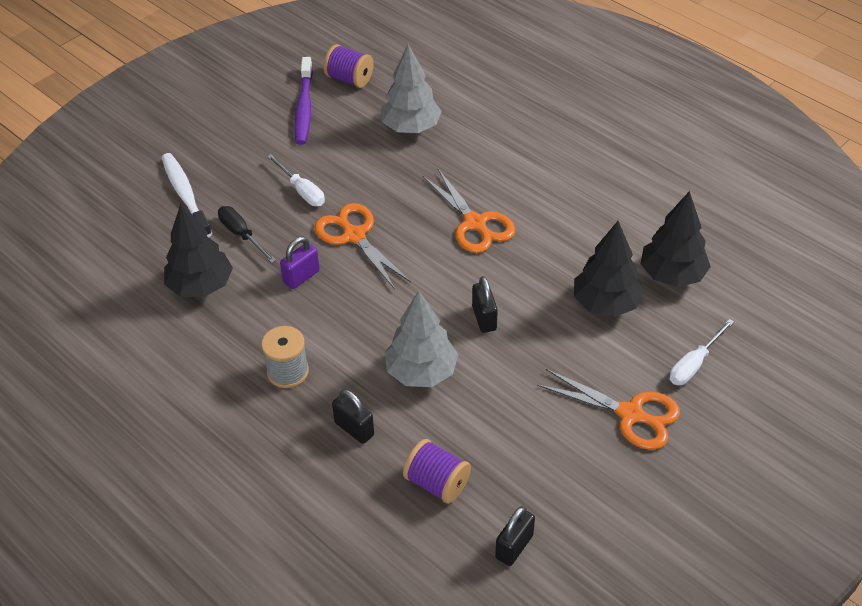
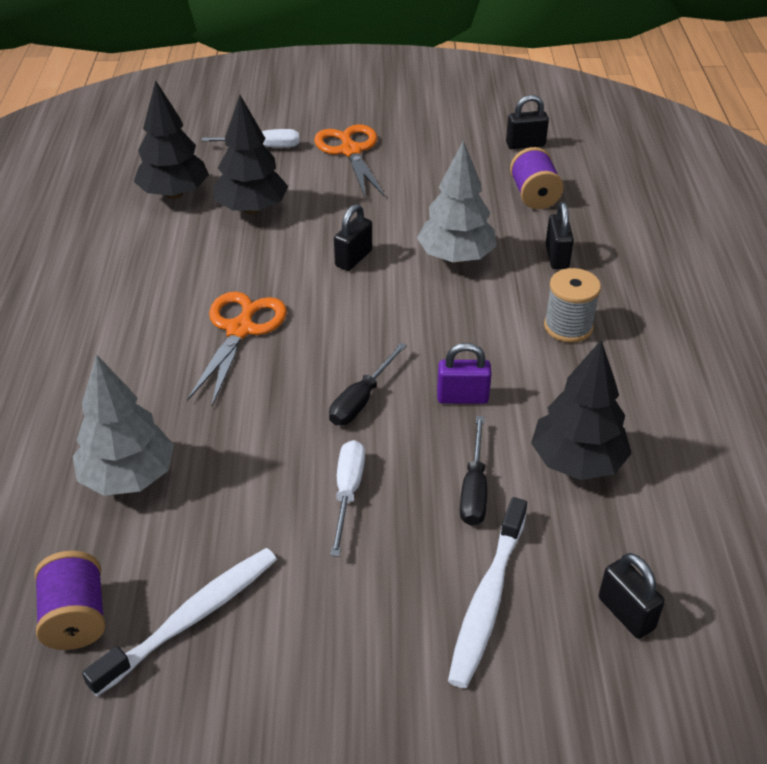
camera: 135 degrees left, 5 degrees down
(115, 232) = (626, 613): none -> black padlock
(304, 108) = (191, 618): purple toothbrush -> white toothbrush
(354, 236) = (361, 399): orange scissors -> black screwdriver

